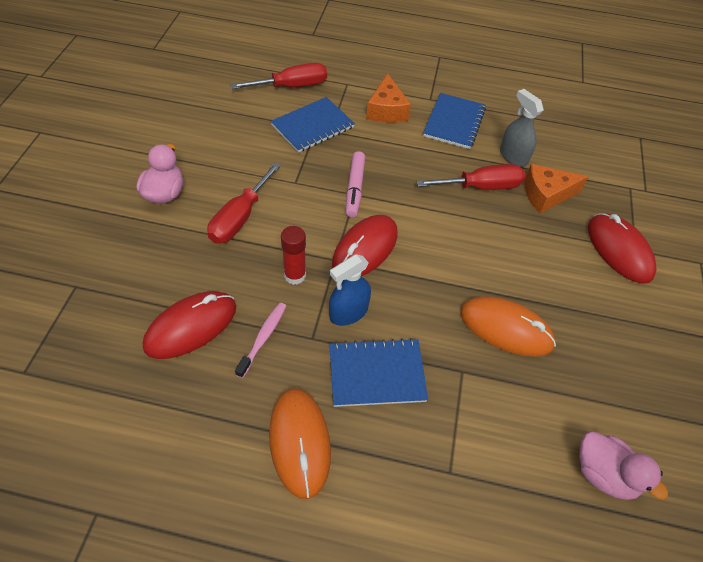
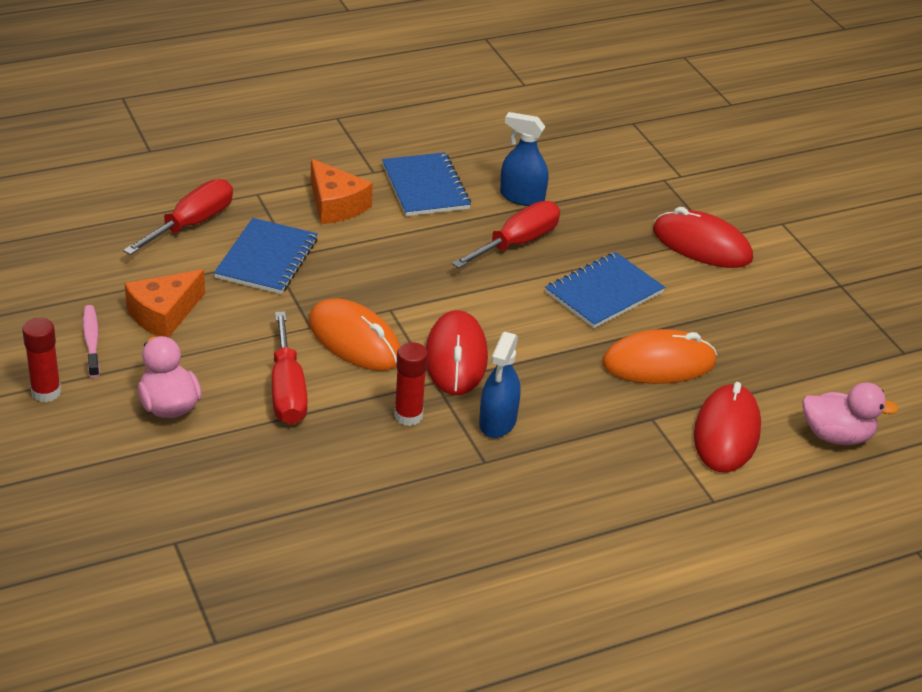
camera: 35 degrees left, 15 degrees down
(112, 151) = (46, 392): none -> red glue stick
(191, 327) = (350, 513): red mouse -> red mouse (726, 433)
(263, 338) = (436, 485): pink toothbrush -> pink toothbrush (91, 341)
(299, 442) = (562, 549): orange mouse -> orange mouse (354, 340)
(355, 188) = (384, 303): pink marker -> none
(376, 373) = (577, 459): blue notebook -> blue notebook (604, 292)
(513, 156) = (522, 197): grey spray bottle -> blue spray bottle
(546, 195) = (589, 222): orange cheese -> orange cheese (164, 314)

